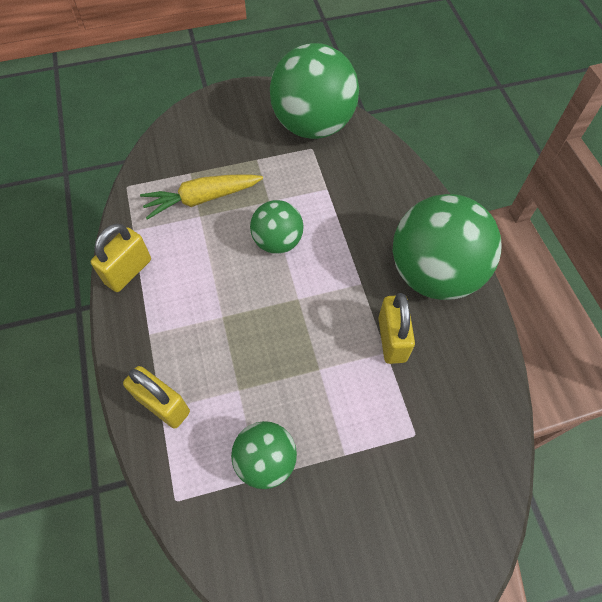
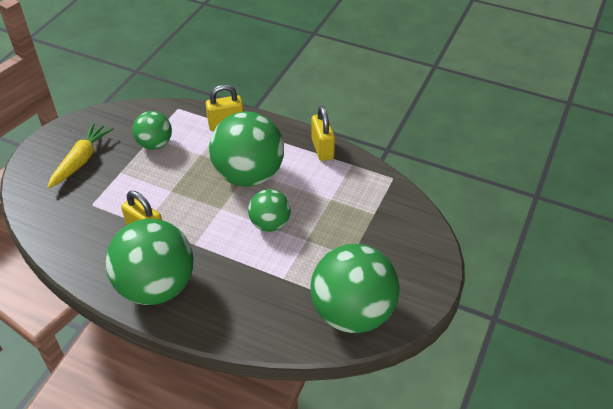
camera: 130 degrees right, 15 degrees down
(202, 199) = (344, 207): yellow carrot -> yellow carrot (81, 160)
(228, 311) = (248, 175): none -> green ball

